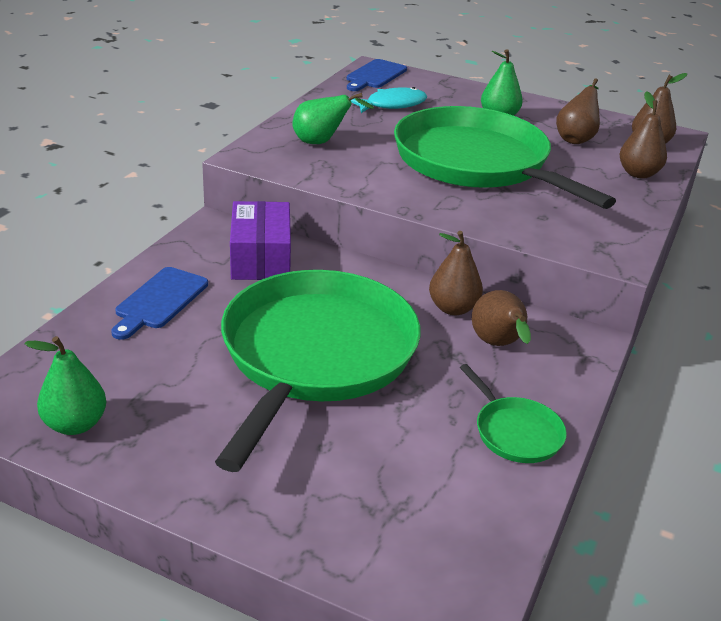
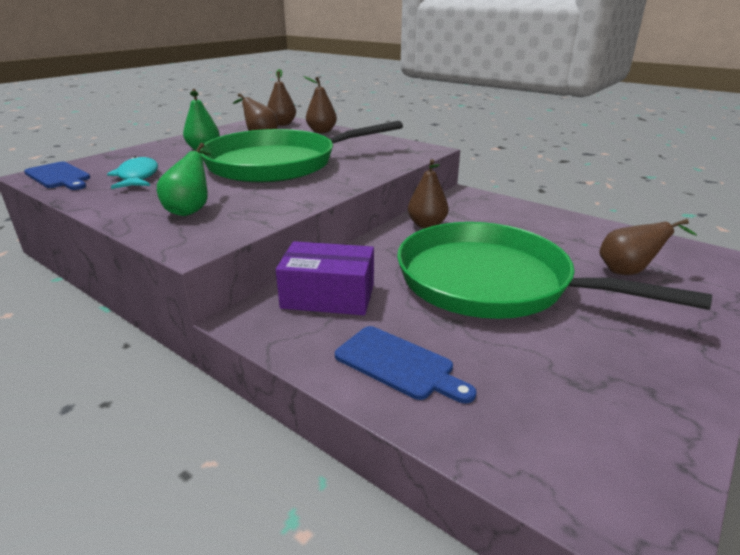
camera: 75 degrees left, 5 degrees down
(75, 424) = (641, 432): green pear -> none
(498, 345) = (472, 217): brown pear -> brown pear (628, 272)
(515, 432) = (565, 225): green pan -> none

